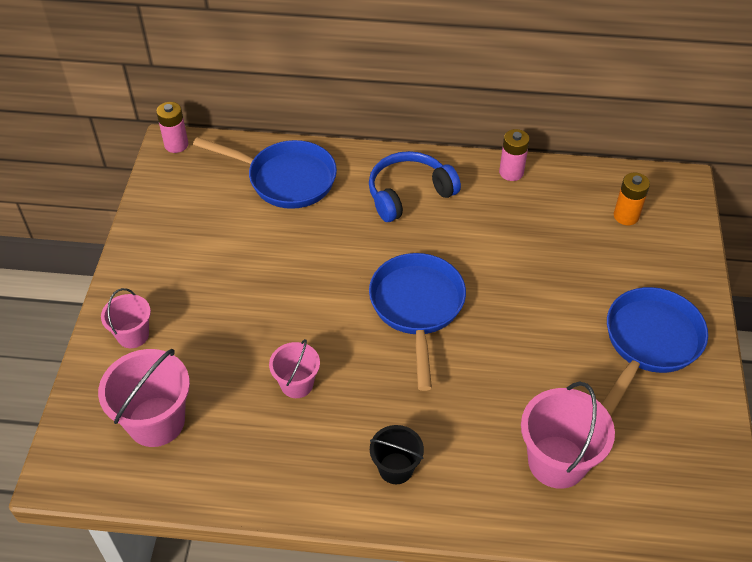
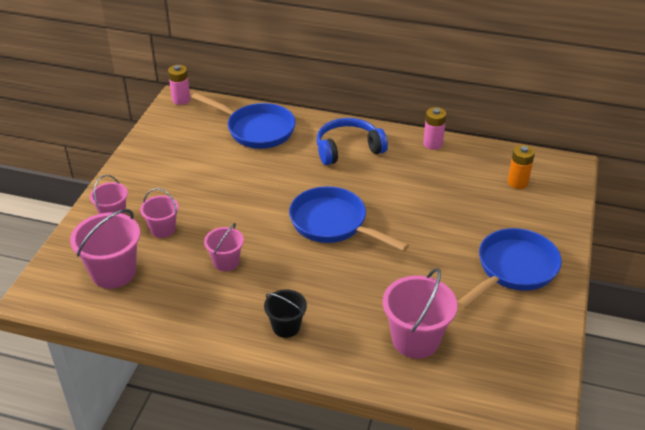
camera: 10 degrees right, 10 degrees down
(203, 347) = (163, 229): none -> pink bucket
(417, 308) = (333, 224): blue pan -> blue pan turned 60 degrees counterclockwise

